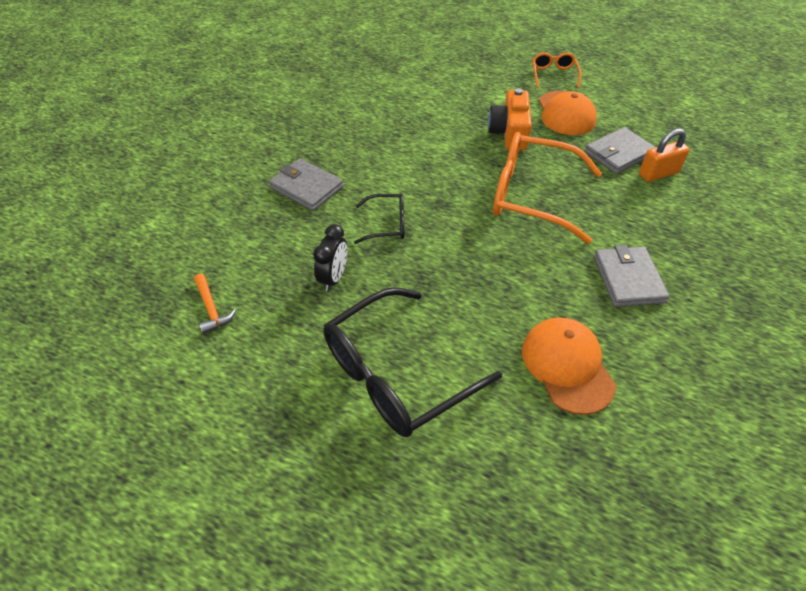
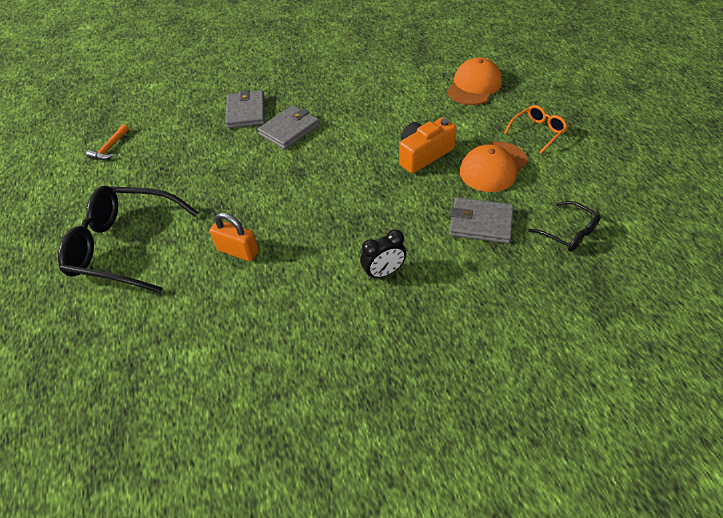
camera: 50 degrees right, 0 degrees up
(334, 278) = (178, 173): black clock -> black clock (383, 272)
(387, 224) = (250, 163): black glasses -> black glasses (569, 233)
(532, 196) = (362, 207): orange glasses -> none
(567, 366) = (202, 320): orange cap -> orange cap (474, 86)
(628, 279) = (327, 307): grey wallet -> grey wallet (289, 130)
(658, 174) = (485, 259): orange padlock -> orange padlock (238, 251)

